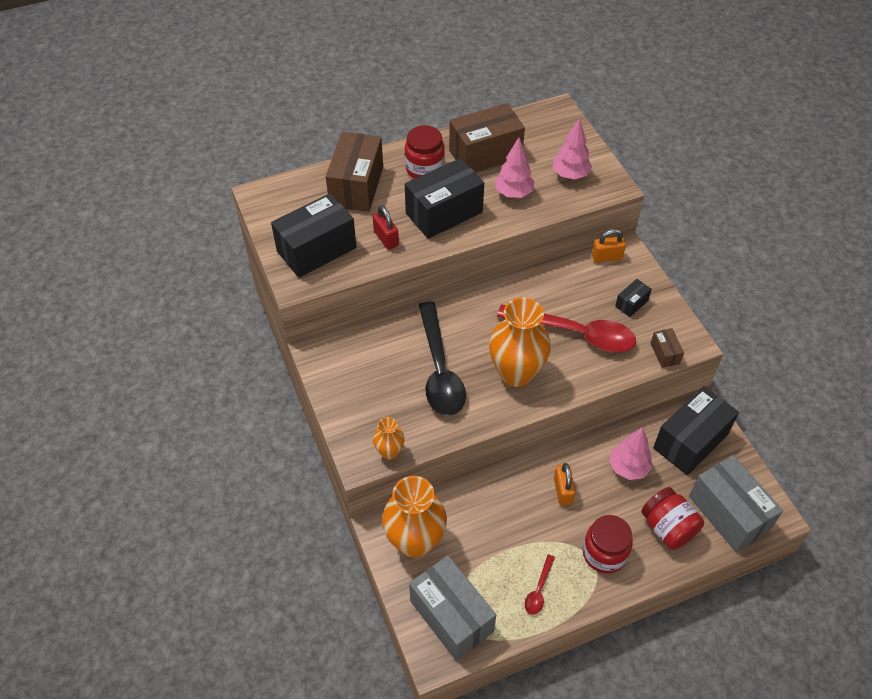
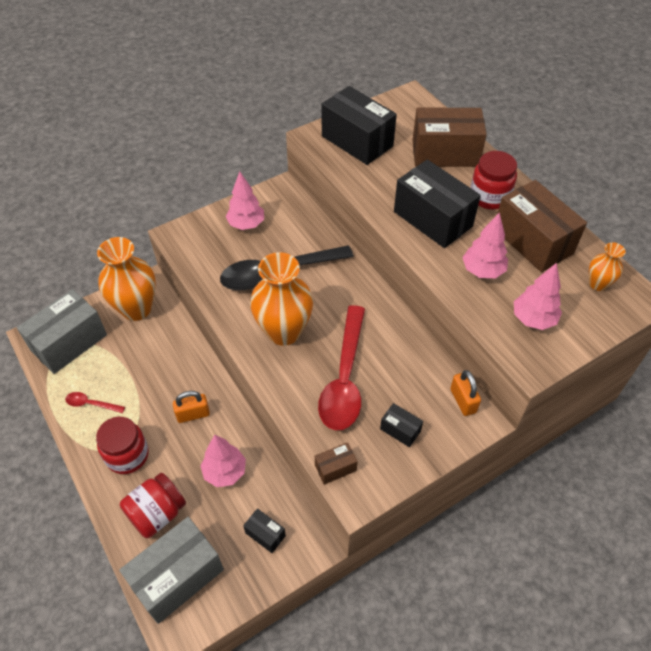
camera: 80 degrees right, 0 degrees up
(363, 390) = (246, 224): none -> pink tree
(386, 238) = (384, 183): red padlock -> none
(389, 452) = (186, 251): orange vase -> orange vase (597, 284)
(690, 441) = (265, 534): black box -> black box, size x0.46

